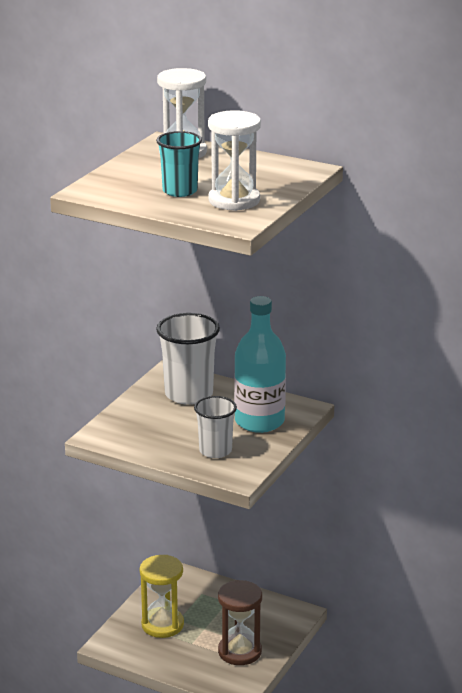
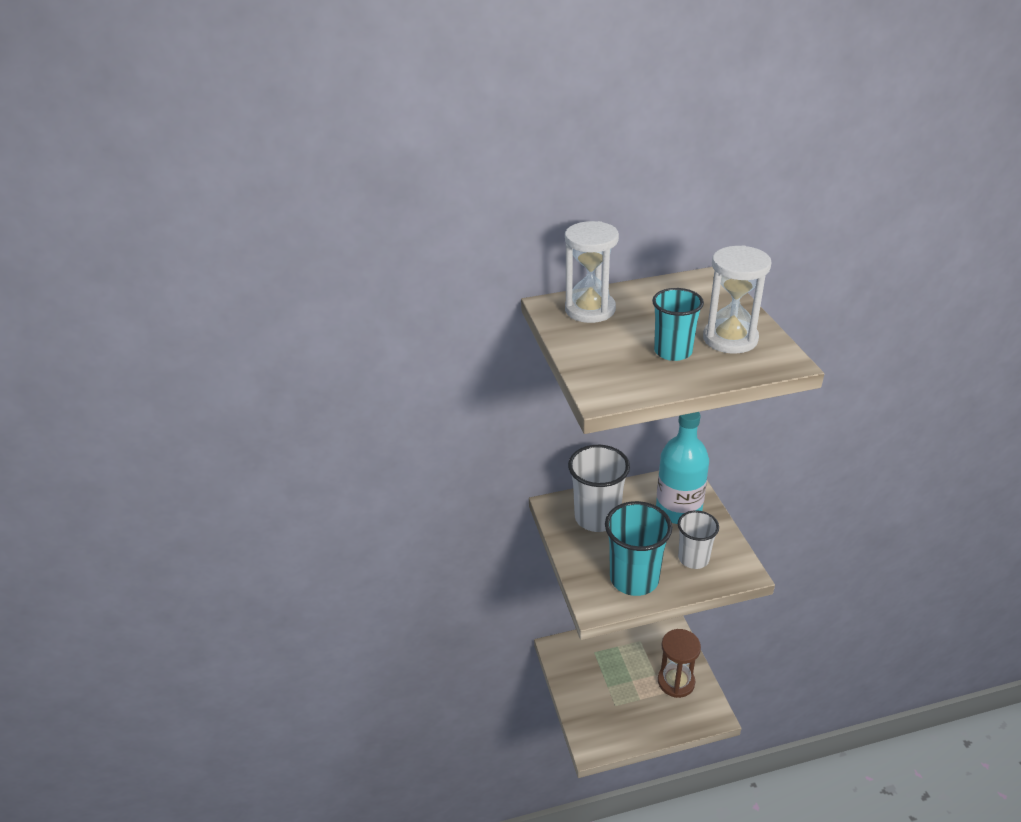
camera: 40 degrees left, 10 degrees up
(150, 437) = (634, 578): none -> turquoise cup
(162, 624) = (603, 699): yellow hourglass -> none

